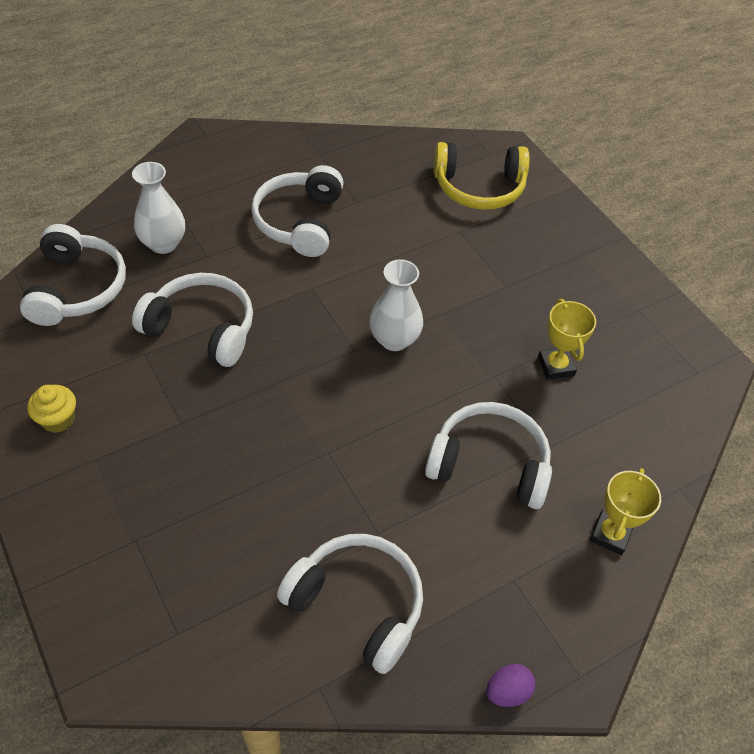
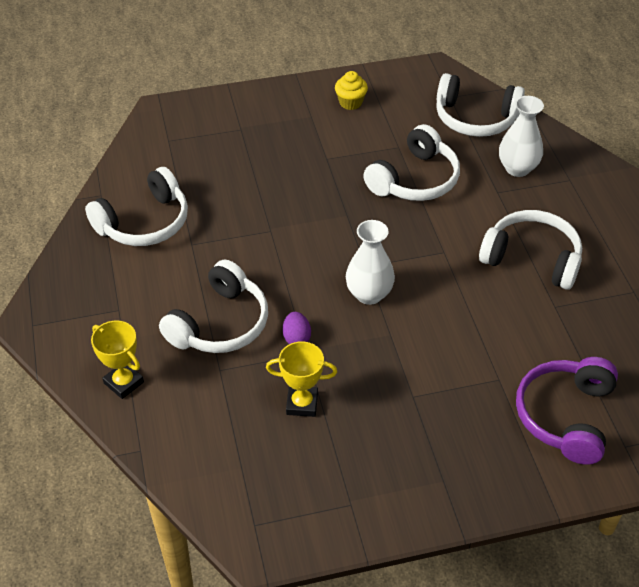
camera: 110 degrees right, 5 degrees down
(479, 188) = (565, 416): yellow headphones -> purple headphones
(507, 691) = (46, 283): purple egg -> purple egg (296, 338)

